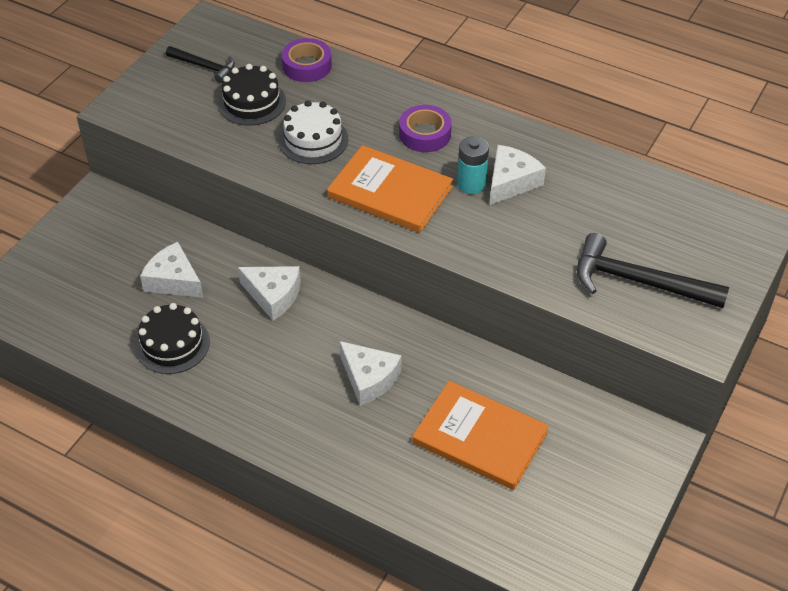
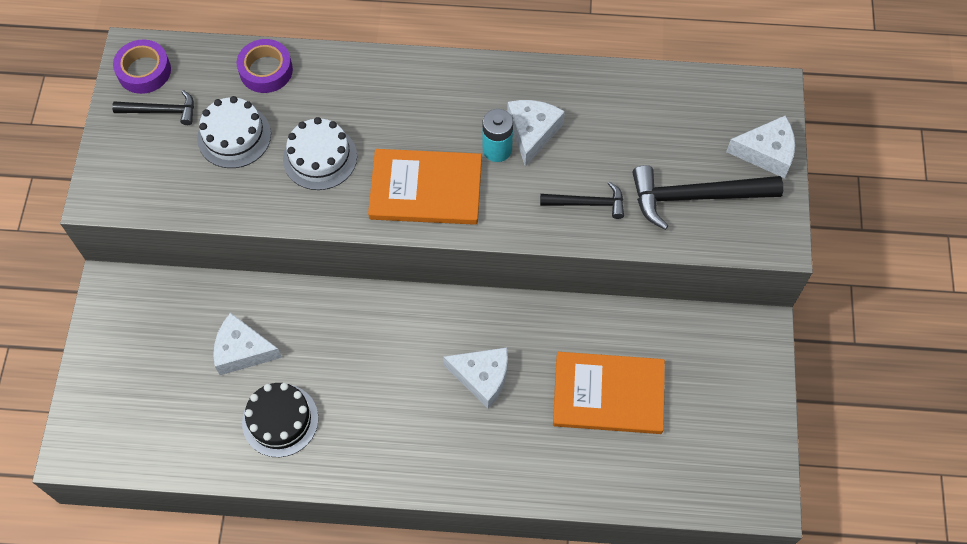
camera: 25 degrees left, 15 degrees up
(252, 102) = (234, 136): black cake -> white cake
(273, 295) = (348, 327): white cheese -> white cheese (766, 152)
(425, 134) = (424, 109): purple tape -> purple tape (144, 71)
(531, 251) = (587, 203): none -> black hammer

